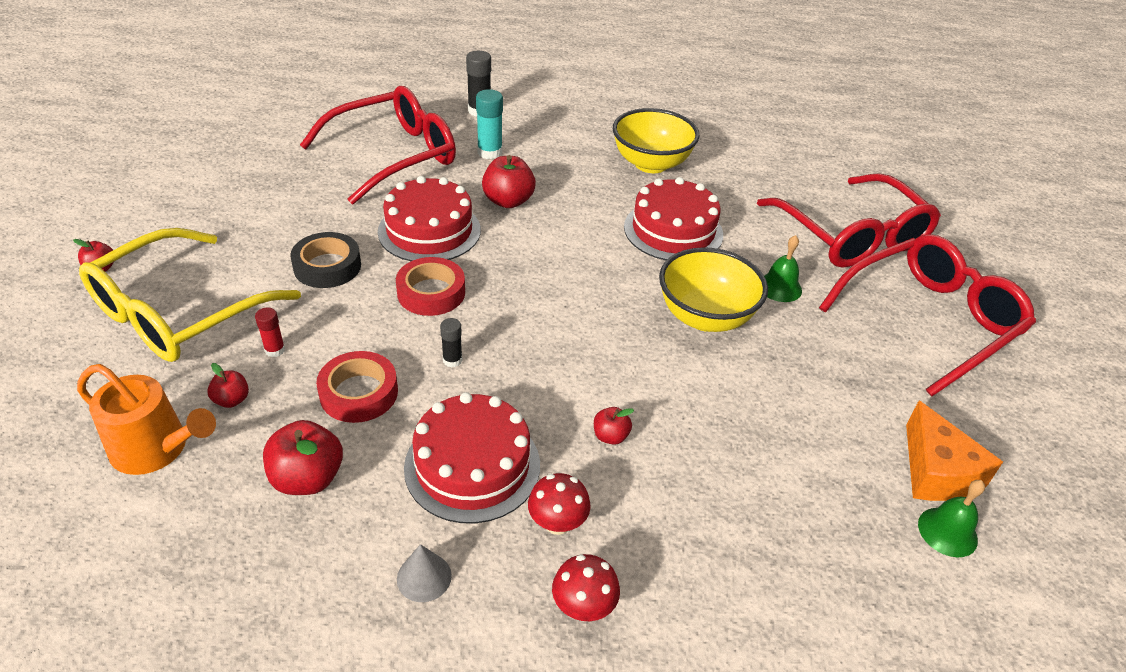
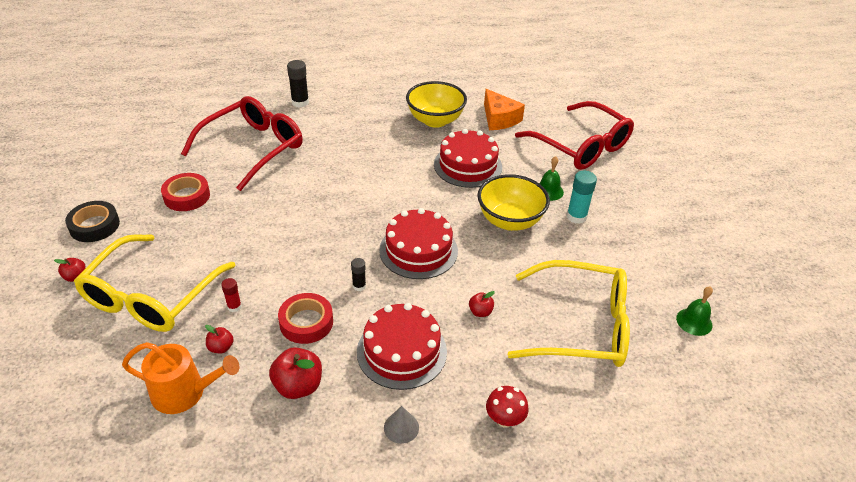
camera: 15 degrees left, 0 degrees up
(327, 266) = (243, 240): black tape -> black tape (94, 226)
(429, 230) = (303, 199): red cake -> red cake (418, 250)
(431, 293) = (324, 243): red tape -> red tape (187, 196)
(489, 152) = (321, 133): turquoise glue stick -> turquoise glue stick (576, 217)
(508, 201) = (349, 166): red apple -> none
(557, 523) = (469, 374): red mushroom -> none
(758, 494) = (581, 326): none -> yellow glasses
(930, 320) = (645, 193): red glasses -> none
(936, 471) = (677, 287): orange cheese -> orange cheese (499, 119)

